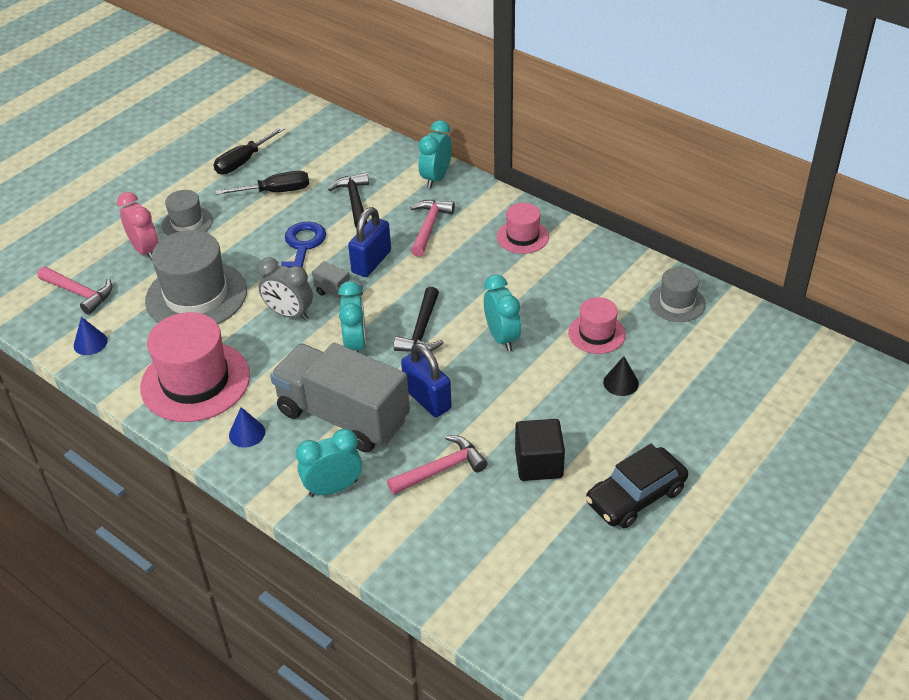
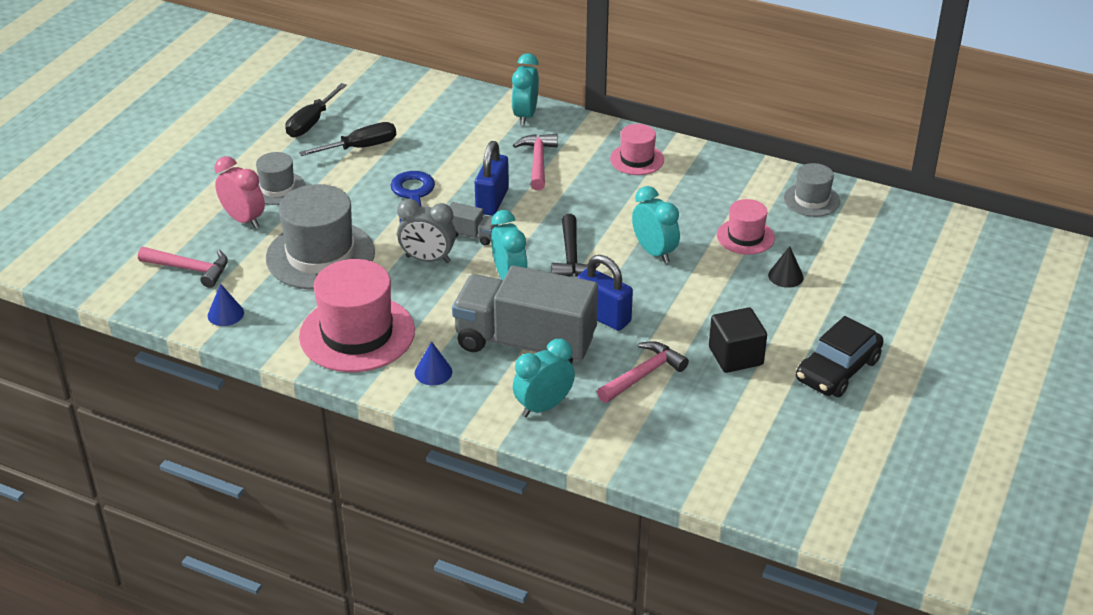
camera: 15 degrees left, 5 degrees down
(354, 201) = (449, 147): black hammer -> none

